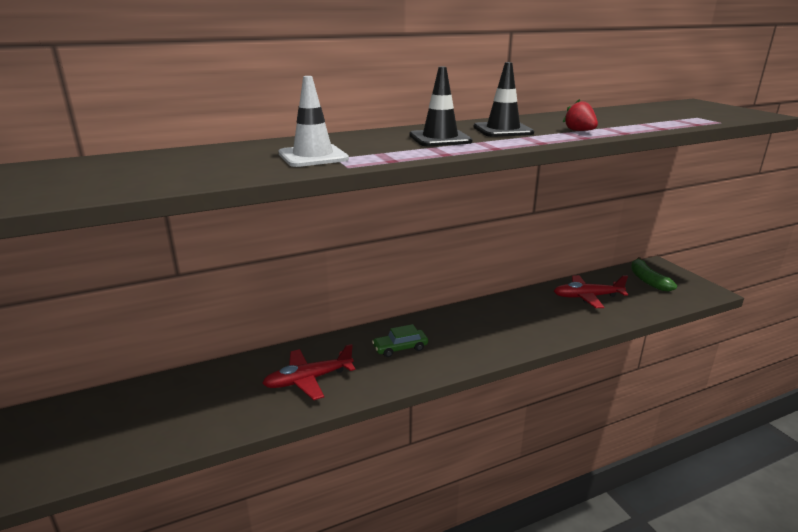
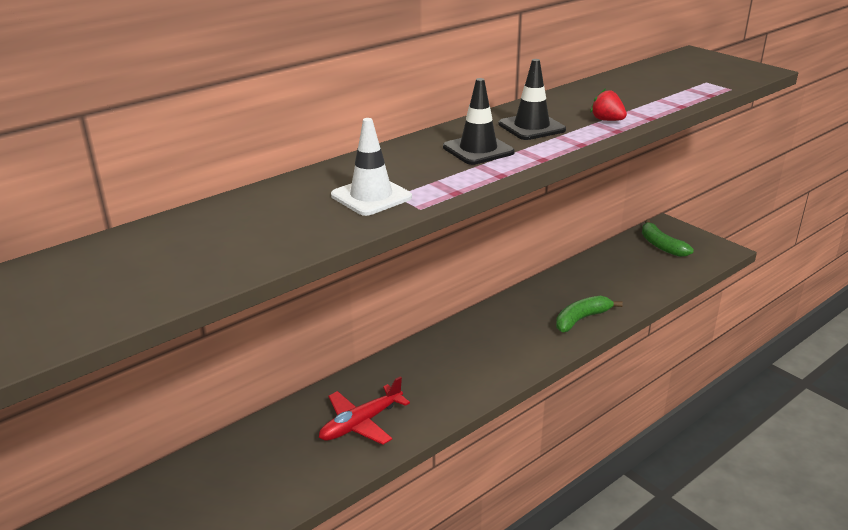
camera: 15 degrees left, 5 degrees up
(400, 348) = (440, 369): green car -> none
(548, 328) = (581, 319): none -> green banana
(587, 297) = (608, 275): red plane -> none

